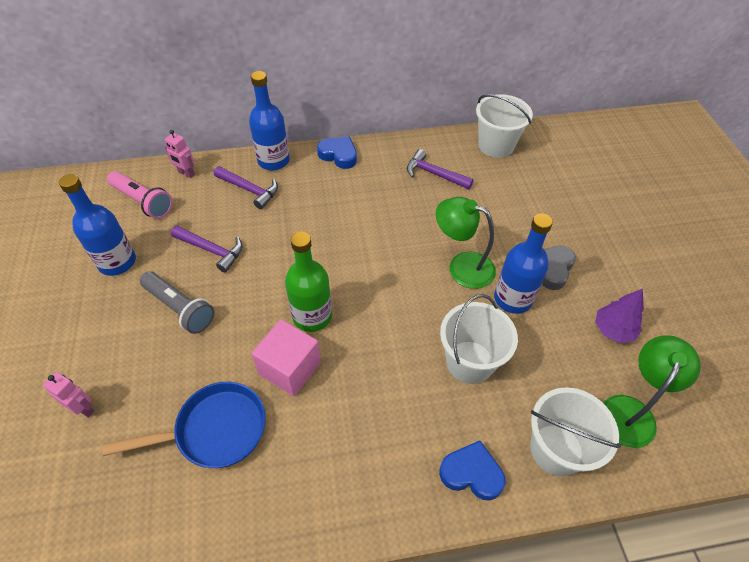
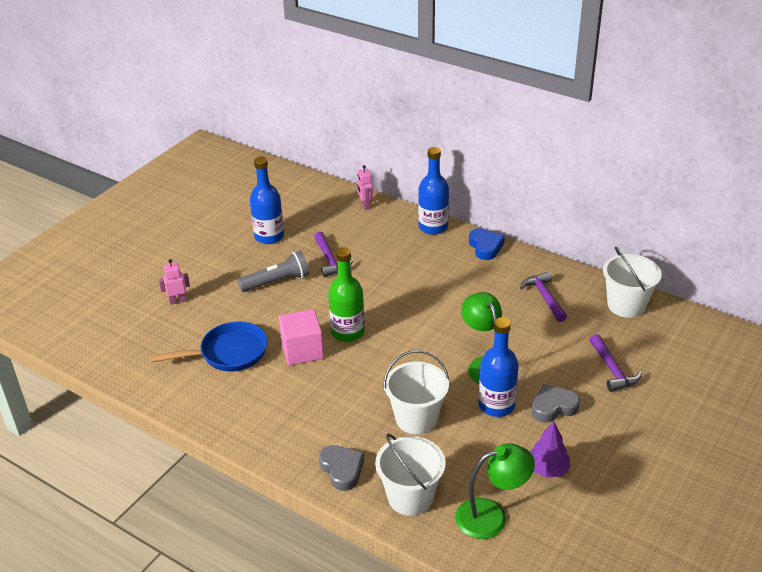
camera: 45 degrees right, 15 degrees down
(84, 408) = (178, 301): pink robot -> pink robot turned 90 degrees counterclockwise
(143, 201) = (320, 209): pink flashlight -> none
(180, 308) = (277, 281): grey flashlight -> grey flashlight turned 105 degrees counterclockwise
(214, 430) = (228, 353): blue pan -> blue pan turned 45 degrees counterclockwise
(249, 190) = (395, 237): purple hammer -> purple hammer (612, 370)
(471, 473) = (342, 470): blue heart -> grey heart

